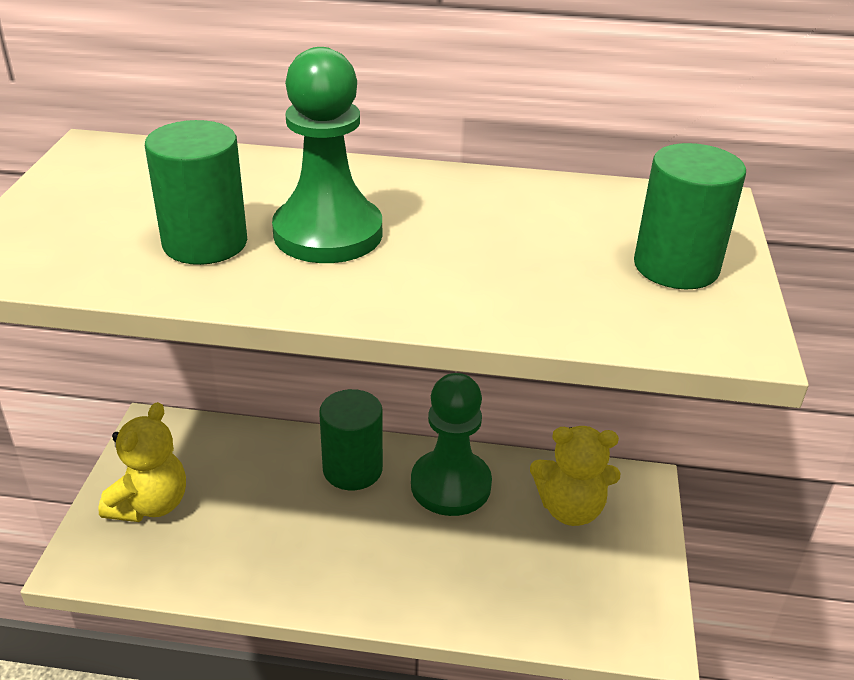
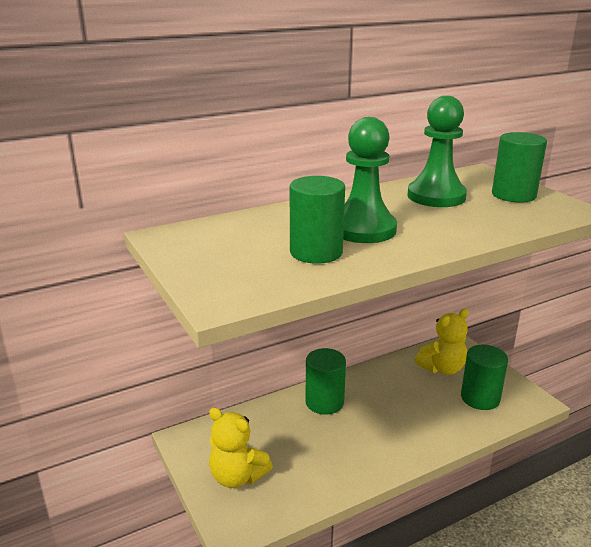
camera: 35 degrees left, 10 degrees down
(150, 504) = (237, 476): yellow teddy bear -> yellow teddy bear turned 135 degrees clockwise
(450, 485) = (379, 385): green pawn -> green pawn (436, 196)
(570, 583) = (480, 398): none -> green cylinder

